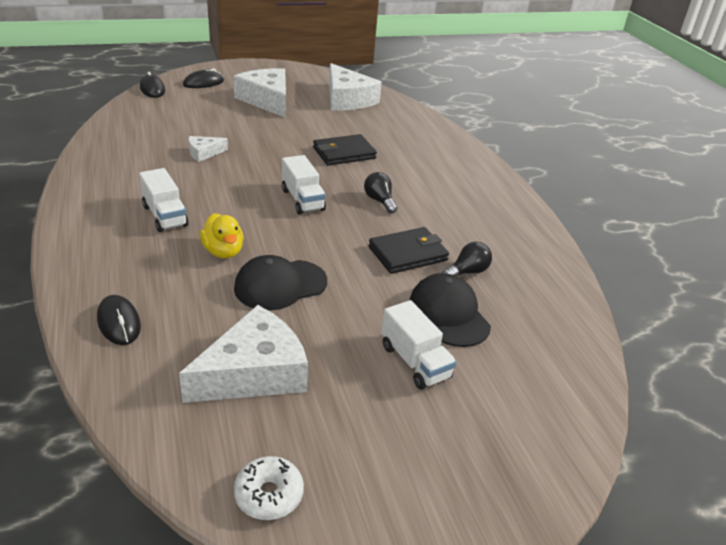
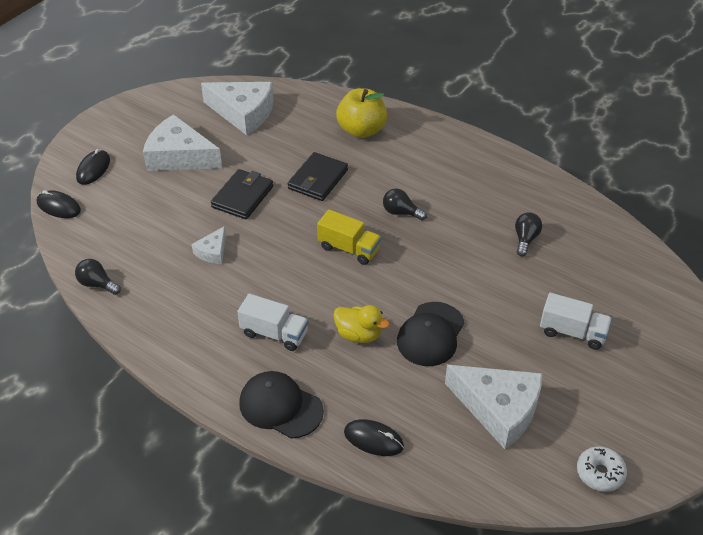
camera: 35 degrees left, 10 degrees up
(105, 132) = (97, 284): none -> black light bulb
(254, 372) = (498, 409): white cheese -> white cheese turned 105 degrees clockwise
(302, 200) = (349, 249): white truck -> yellow truck
(407, 254) = (474, 249): black wallet -> black wallet (242, 197)
(423, 144) = (361, 130): none -> yellow apple
(448, 314) = (551, 282): black cap -> black cap (280, 406)

